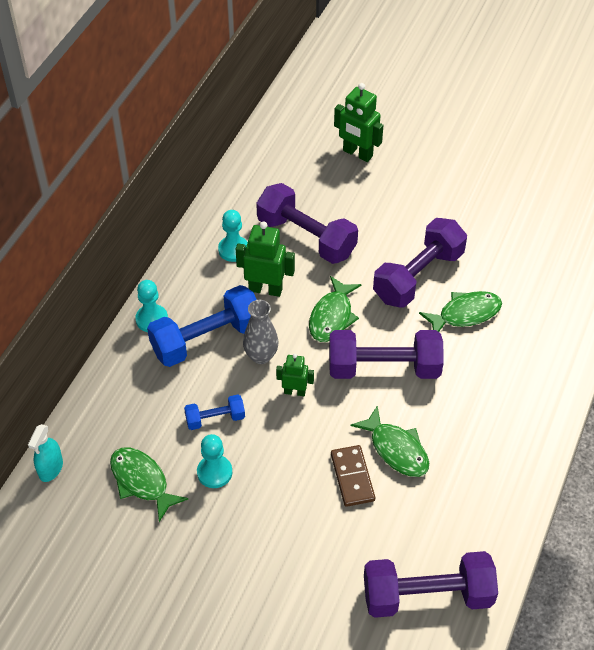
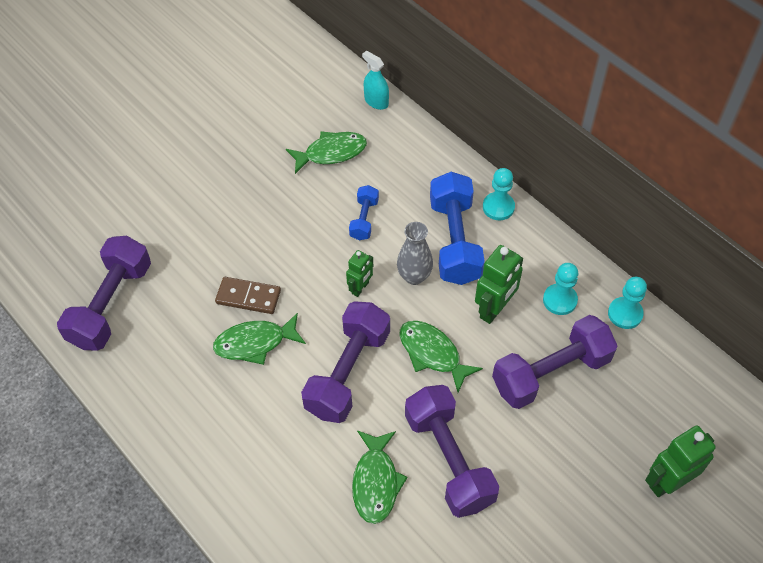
camera: 115 degrees right, 5 degrees up
(214, 472) = (311, 202): turquoise pawn -> turquoise pawn (625, 314)

